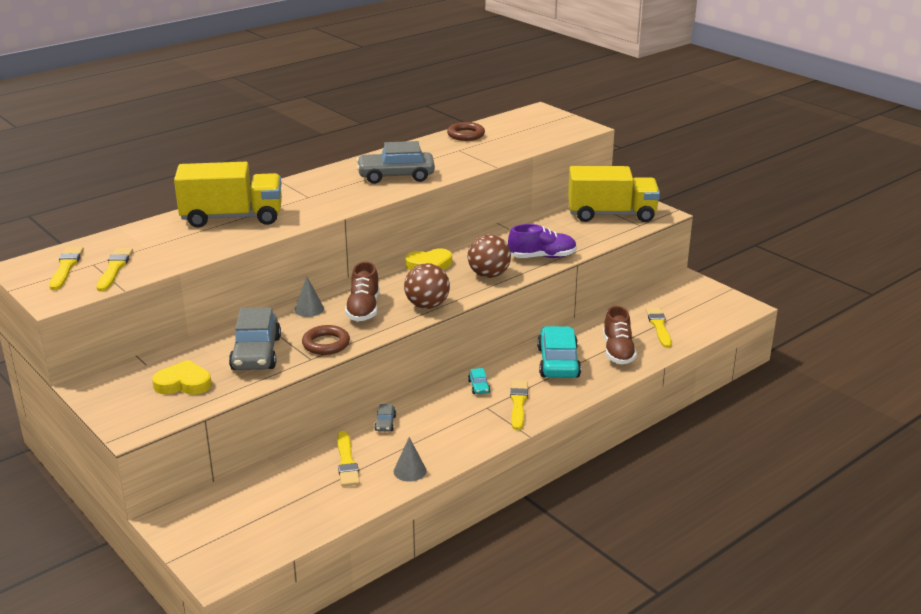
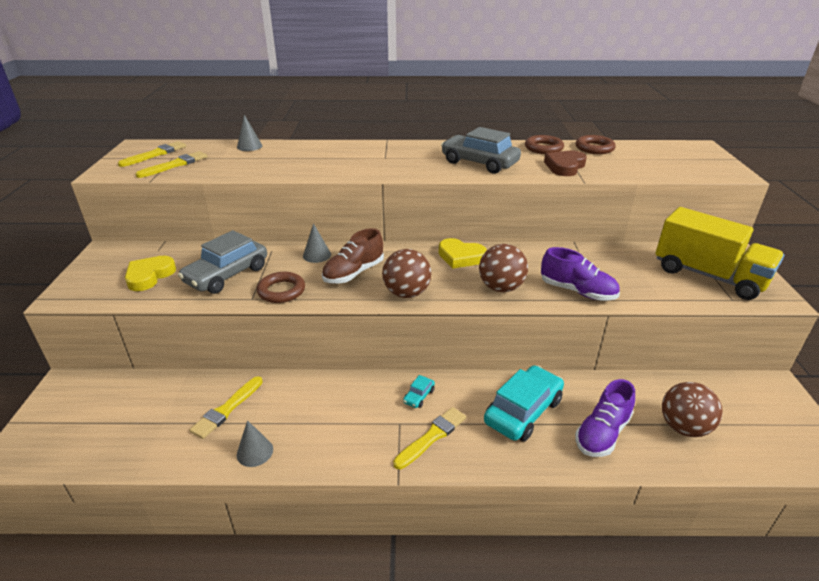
camera: 40 degrees right, 5 degrees up
(152, 228) = (249, 146): none -> grey cone
(183, 383) = (149, 276): yellow heart -> yellow heart turned 105 degrees counterclockwise
(232, 217) = (308, 156): yellow truck -> none
(385, 423) = (301, 389): grey car -> none
(427, 147) = (543, 148): none -> brown ring
(466, 158) = (565, 166): none -> brown heart
(618, 351) = (602, 433): brown shoe -> purple shoe
(659, 326) = (683, 427): yellow brush -> brown ball

